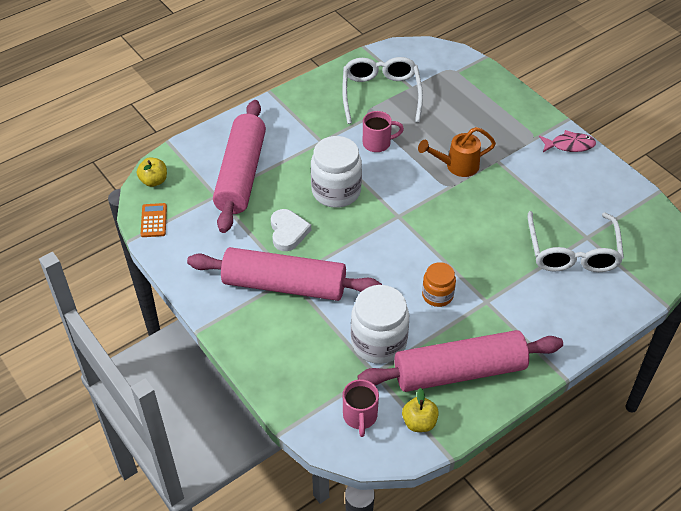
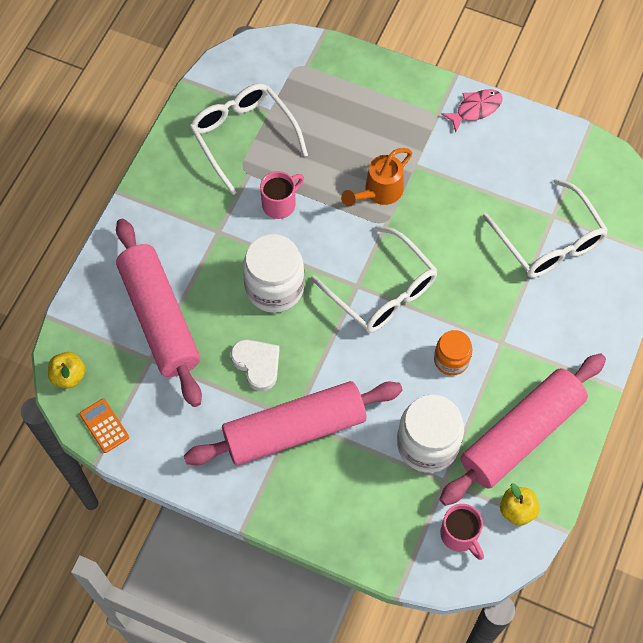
camera: 30 degrees left, 15 degrees up
(415, 227) = (382, 291): none -> white glasses

